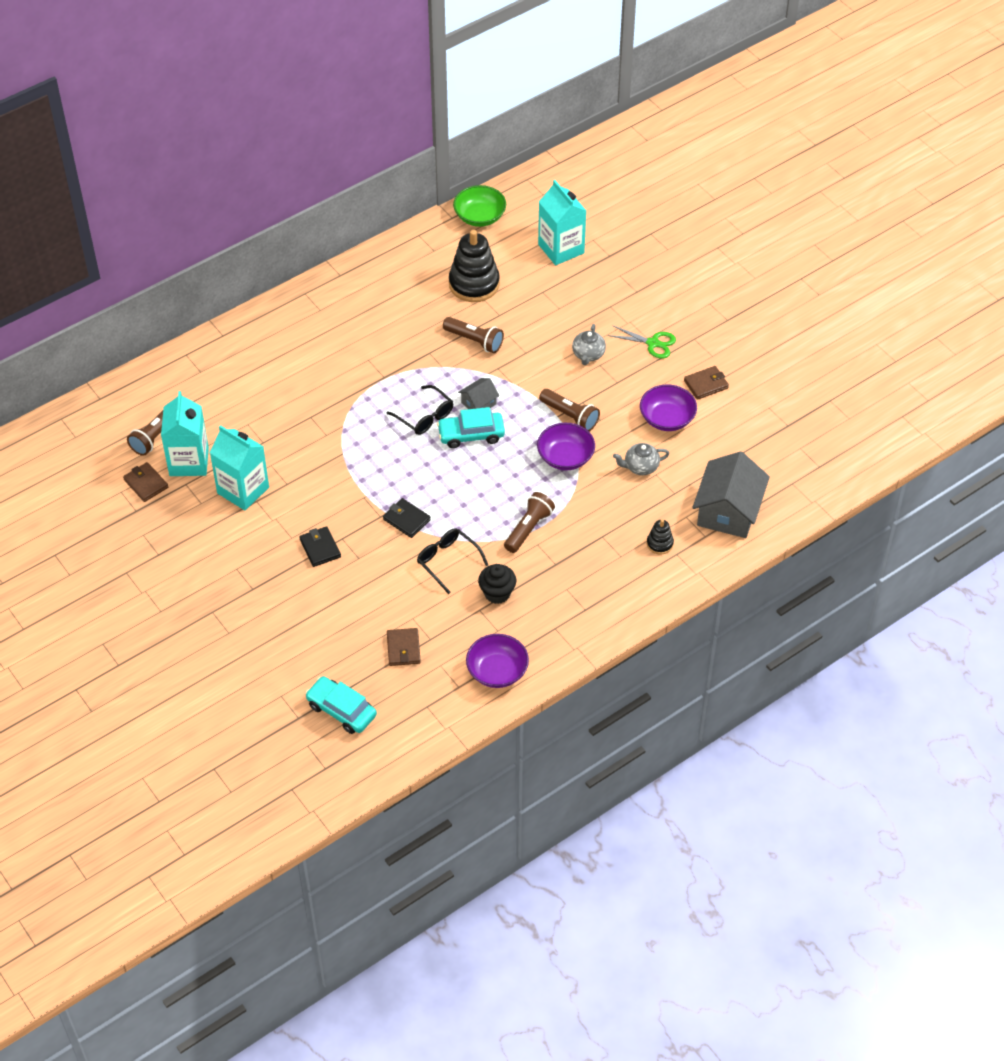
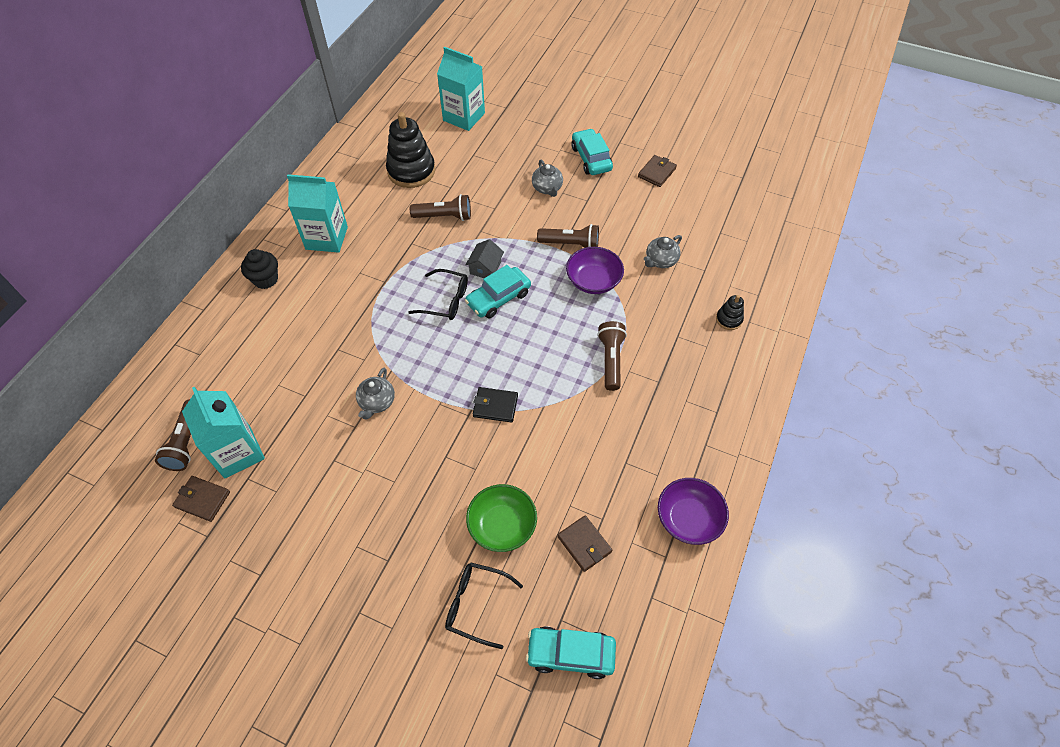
camera: 30 degrees left, 5 degrees up
(243, 490) = (313, 455): turquoise carton -> turquoise carton (326, 238)
(315, 473) = (377, 402): none -> grey teapot
(320, 548) = (430, 478): black wallet -> none
(447, 561) = (562, 428): black glasses -> black glasses (476, 605)
(480, 216) = (379, 118): green bowl -> green bowl (502, 525)
(497, 593) = (629, 437): black cupcake -> black cupcake (266, 279)
(653, 343) = (591, 158): green scissors -> turquoise car
(667, 418) = (649, 212): purple bowl -> none
(728, 511) = (758, 265): grey house -> none

